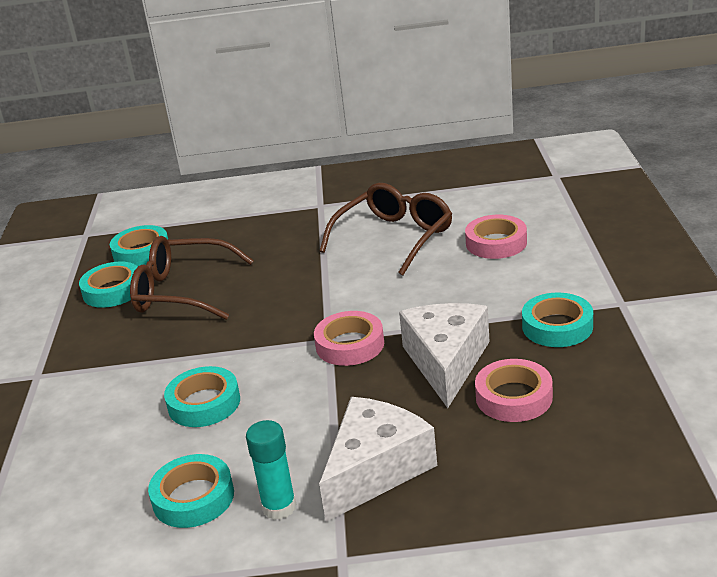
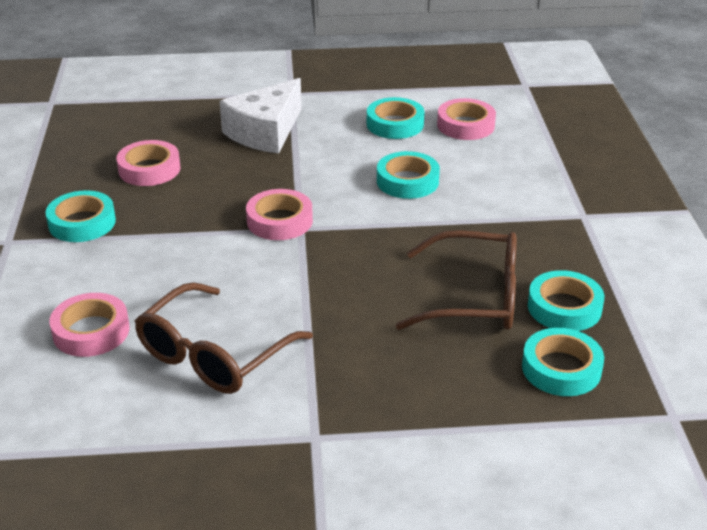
camera: 175 degrees right, 5 degrees up
(96, 502) = (465, 125): none -> pink tape
(279, 507) = (333, 117): turquoise glue stick -> none
(446, 362) = (194, 199): white cheese -> none

